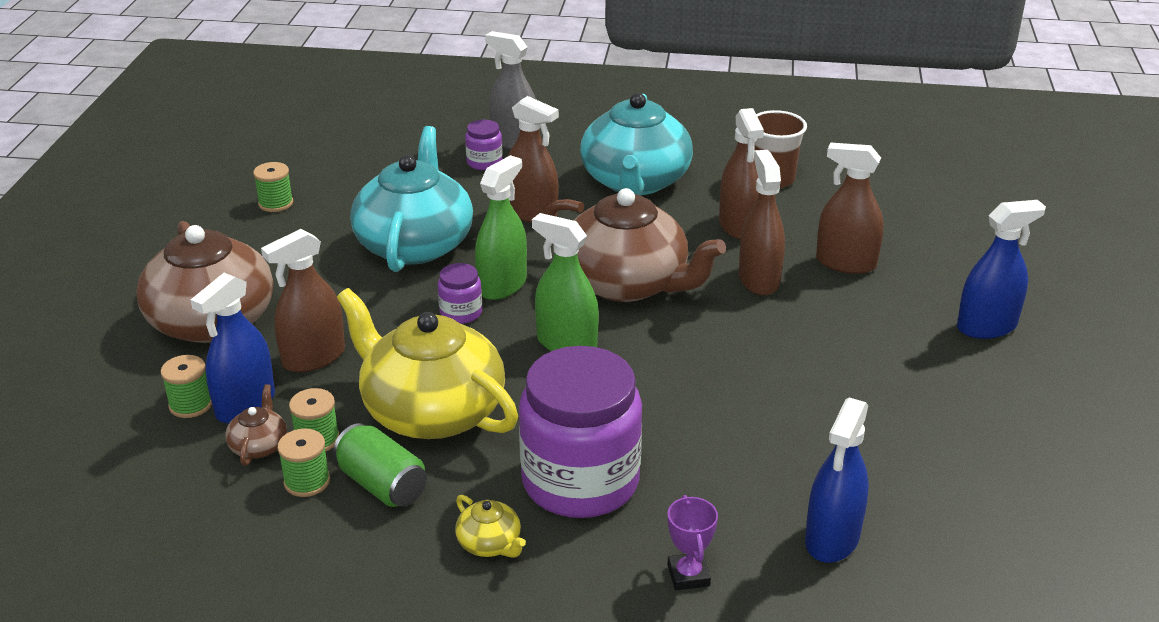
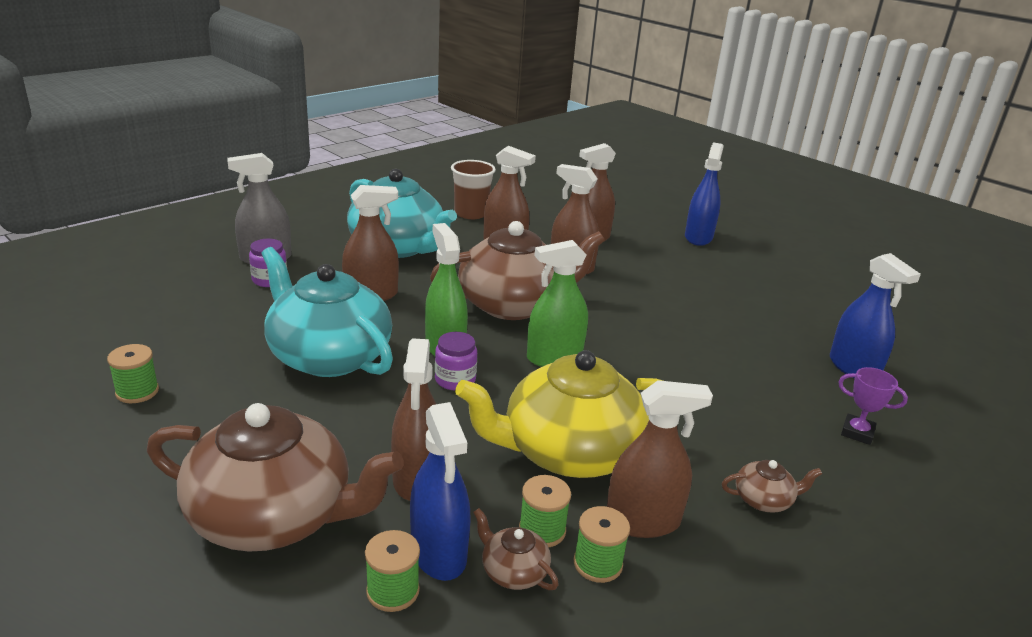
camera: 55 degrees left, 5 degrees down
(382, 485) = (642, 521): green can -> brown spray bottle
(490, 543) = (764, 500): yellow teapot -> brown teapot
(580, 481) = (722, 426): purple jar -> none

